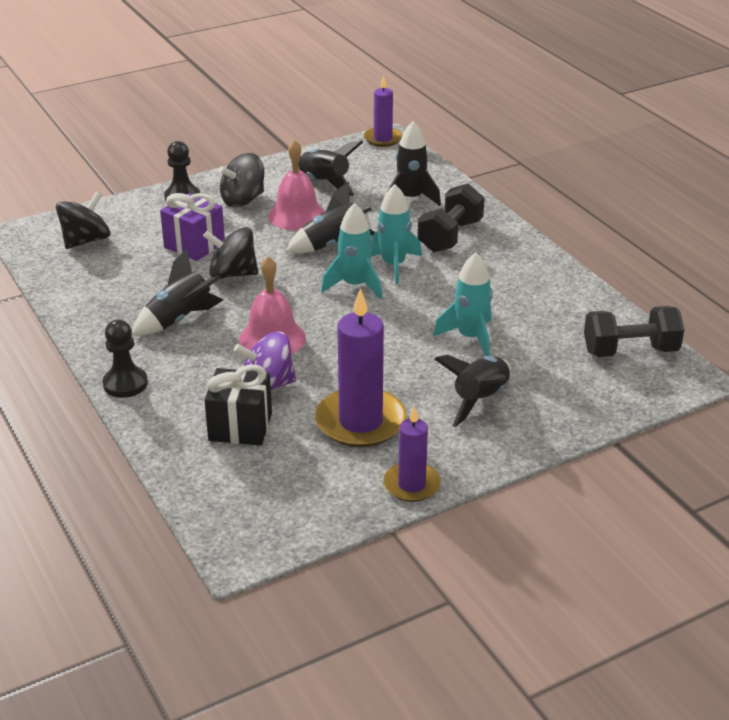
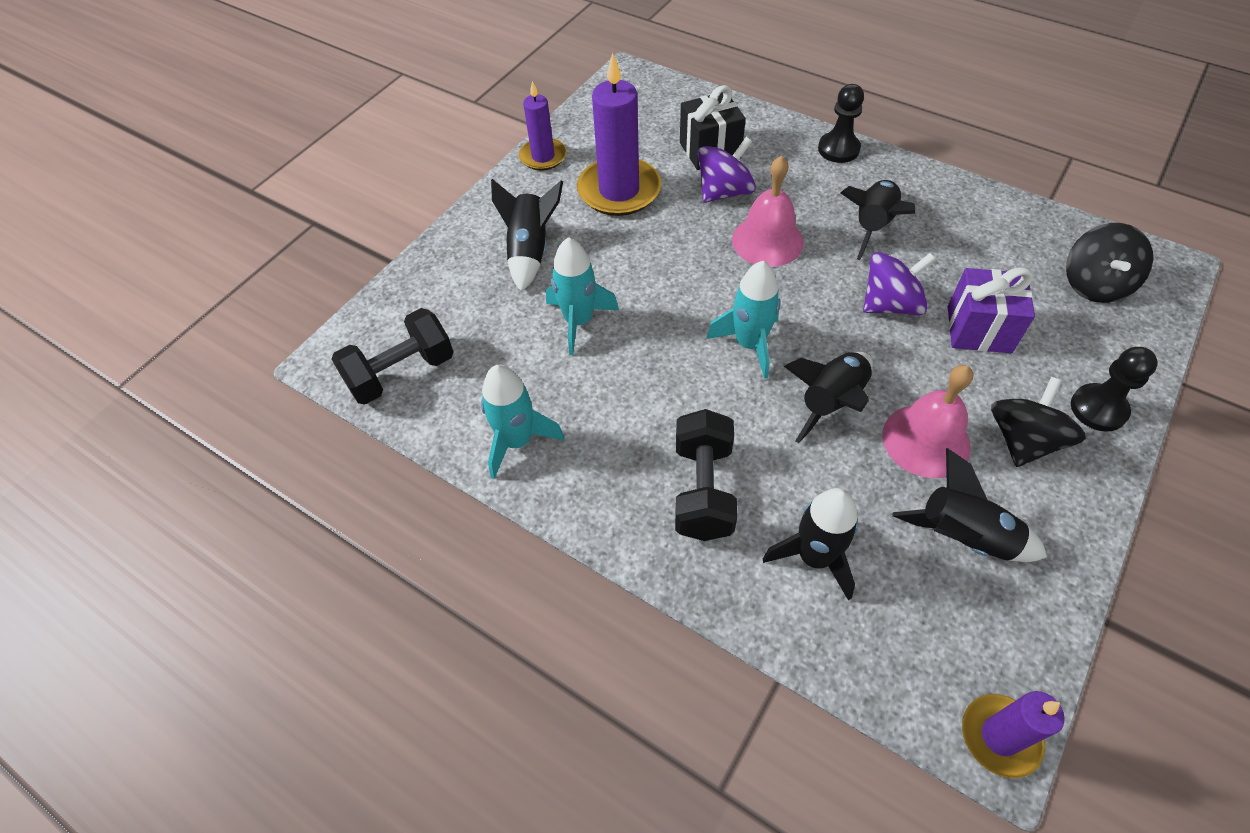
camera: 155 degrees right, 20 degrees up
(232, 274) = (890, 304): black spinning top -> purple spinning top
(393, 265) = (732, 397): turquoise rocket -> turquoise rocket (517, 441)

